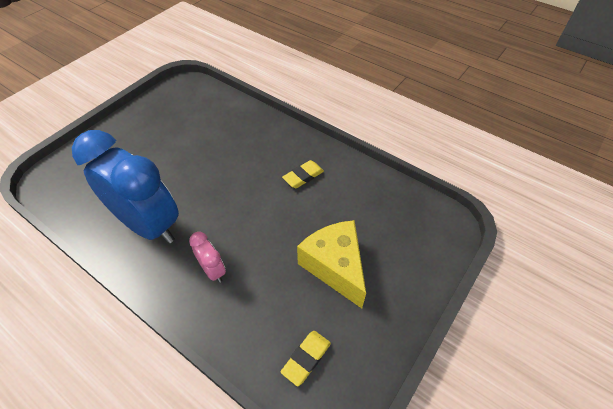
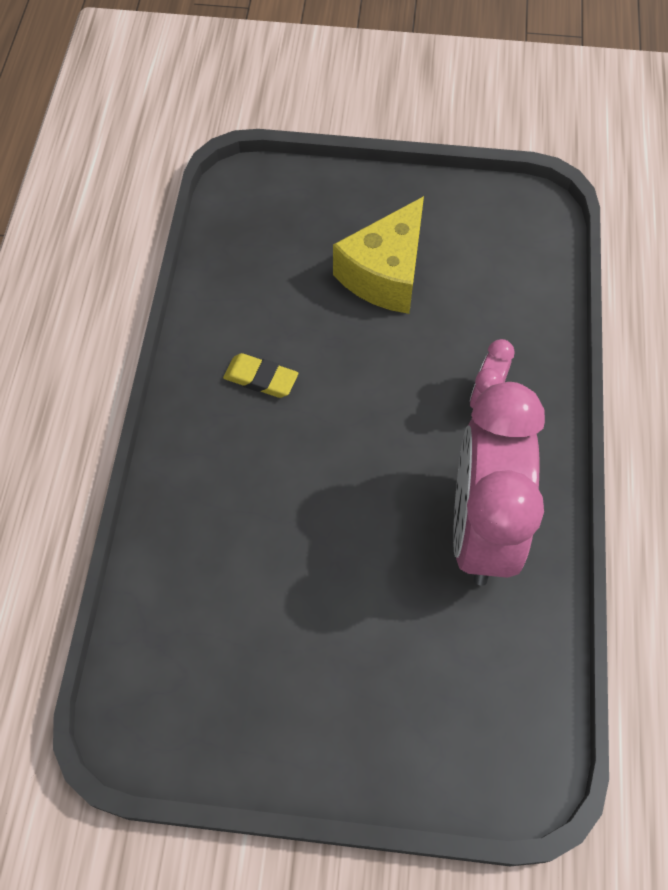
camera: 120 degrees left, 10 degrees up
(149, 225) = (481, 528): blue clock -> pink clock
(306, 358) = (511, 252): yellow eraser -> none

